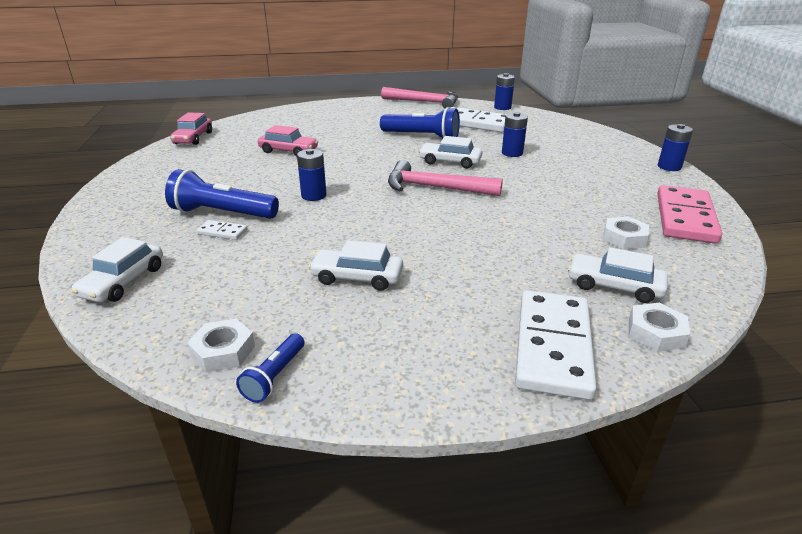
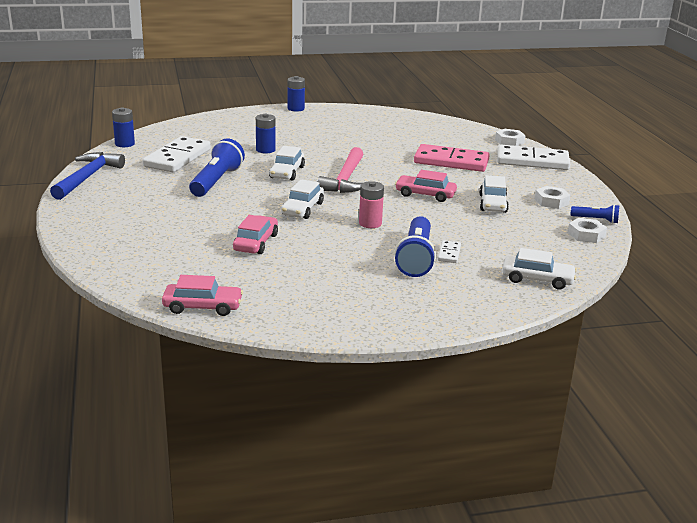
camera: 95 degrees left, 5 degrees down
(314, 195) = (370, 223): blue battery -> pink battery
(390, 230) = (425, 194): none -> pink car
(424, 102) = (87, 177): pink hammer -> blue hammer
(614, 286) = (471, 143): white car -> white car (302, 209)
(624, 238) = (413, 134): white nut -> white nut (551, 201)
(685, 218) = (381, 118): pink domino -> pink domino (451, 162)

